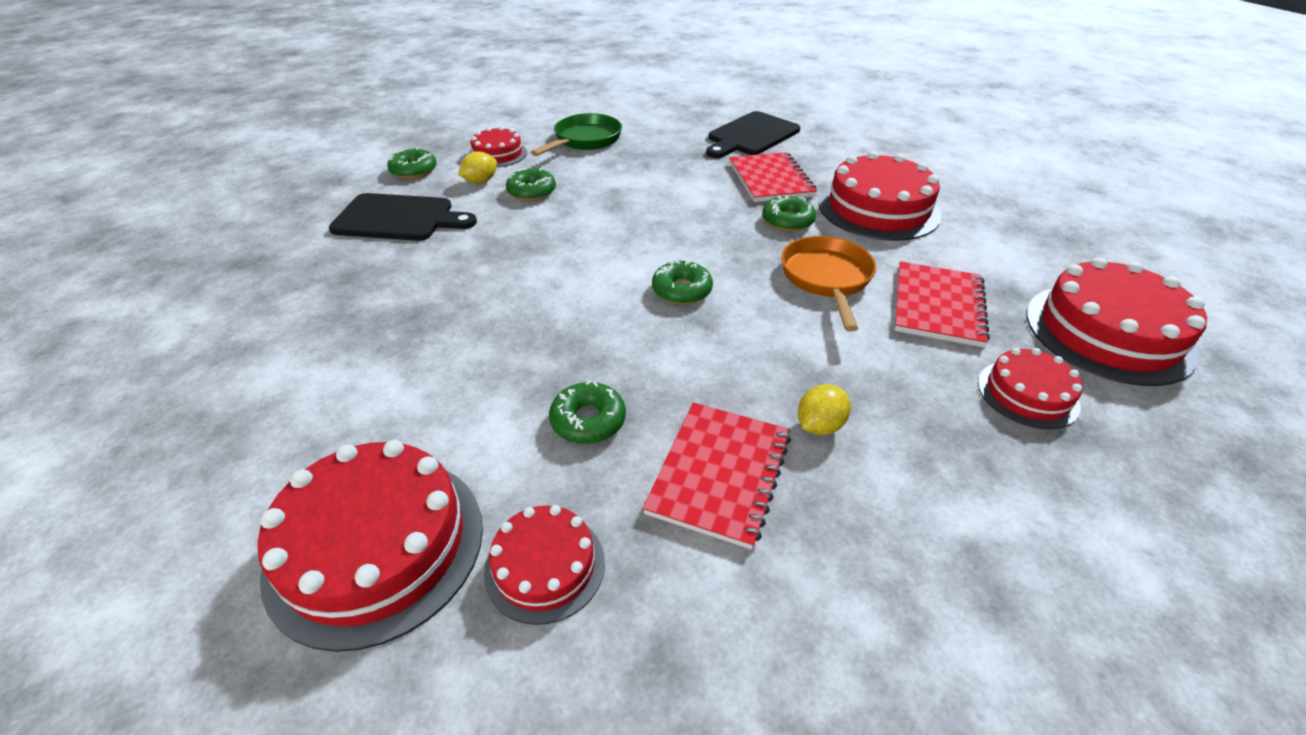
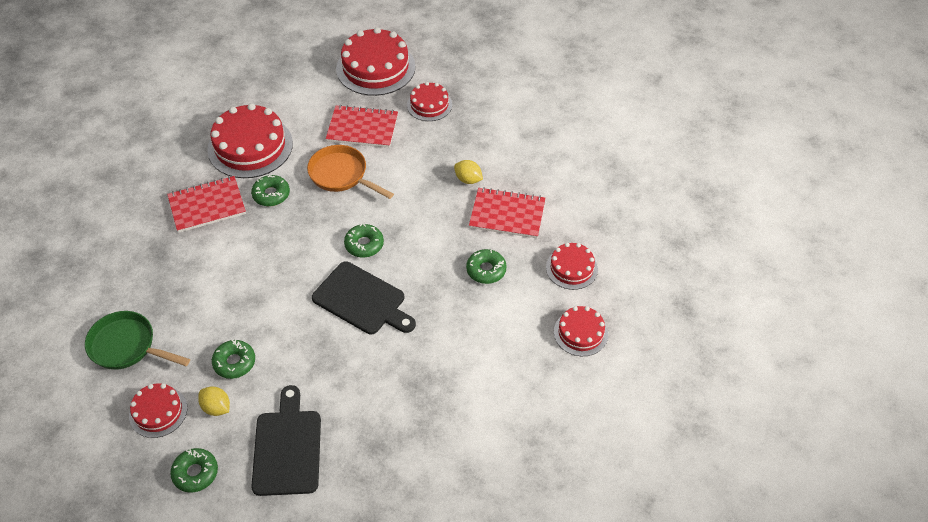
camera: 100 degrees left, 10 degrees up
(376, 546) = (580, 333): red cake -> red cake, size x0.56
(751, 135) = (120, 222): black cutting board -> black cutting board (362, 300)
(826, 279) = (341, 175): orange pan -> orange pan turned 45 degrees clockwise

